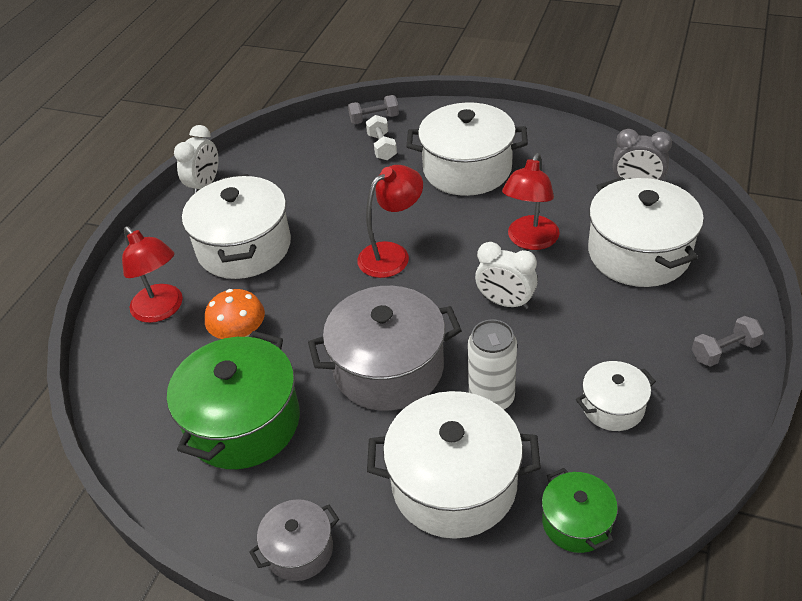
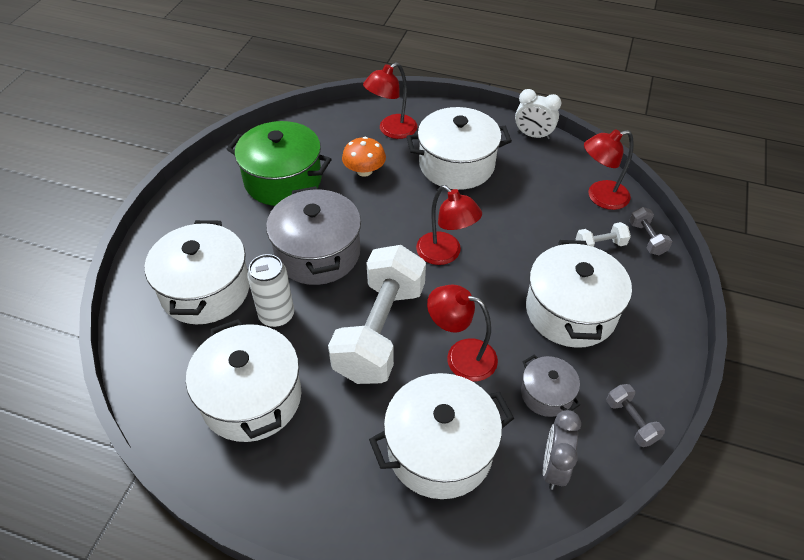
camera: 85 degrees right, 5 degrees up
(299, 550) = (179, 213): grey pot -> grey pot (546, 394)
(314, 143) = (600, 197): none -> red lamp
(505, 302) = (380, 331): white clock -> white dumbbell
(576, 522) = (154, 359): green pot -> none
(613, 407) = (251, 398): white pot -> white pot, size x1.91
(724, 351) = (298, 502): grey dumbbell -> grey dumbbell (630, 421)

